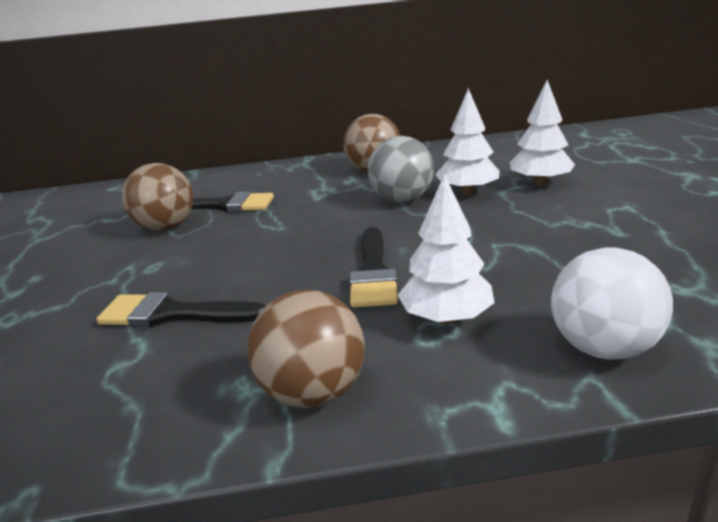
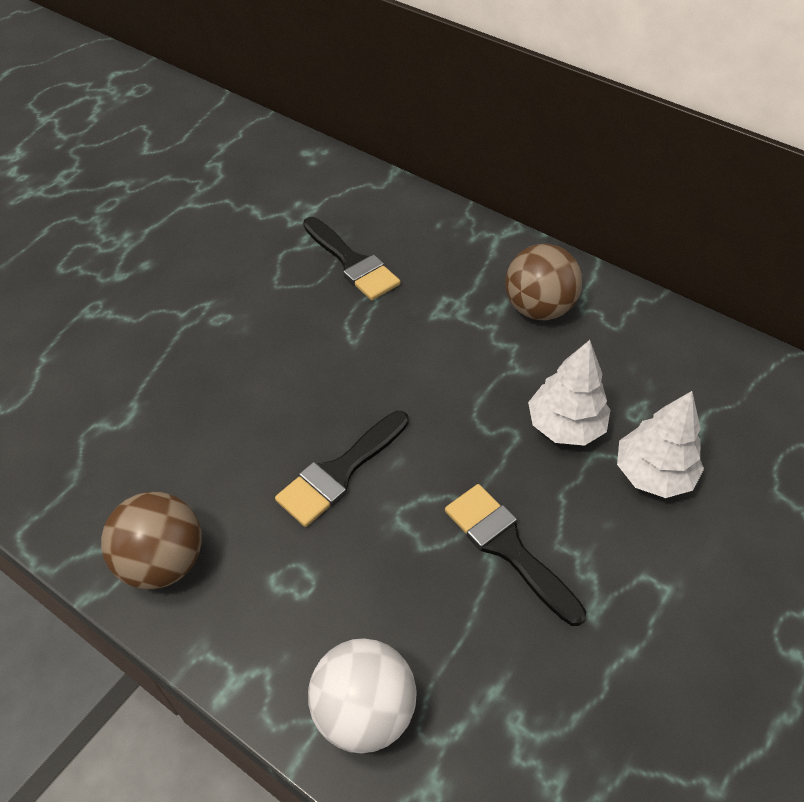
camera: 40 degrees right, 25 degrees up
(166, 227) = (280, 263): brown ball -> none
(172, 314) = (175, 395): black brush -> black brush (507, 547)
(402, 200) = (493, 386): grey ball -> none
(446, 318) = (316, 574): white tree -> none

